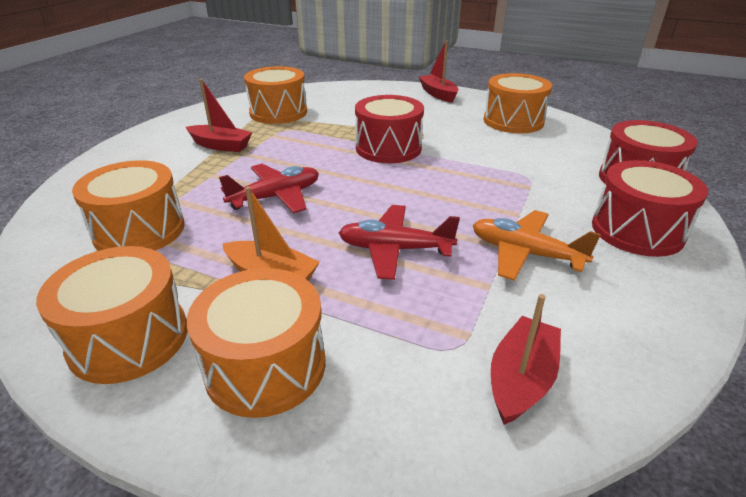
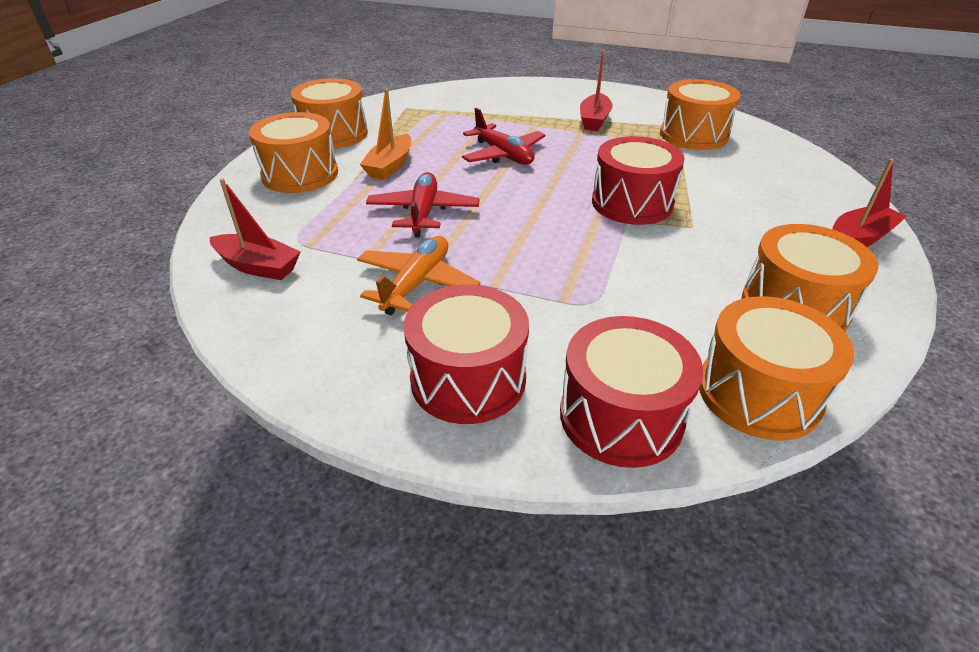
camera: 85 degrees right, 5 degrees up
(139, 230) = (446, 116): orange drum -> orange drum (758, 393)

